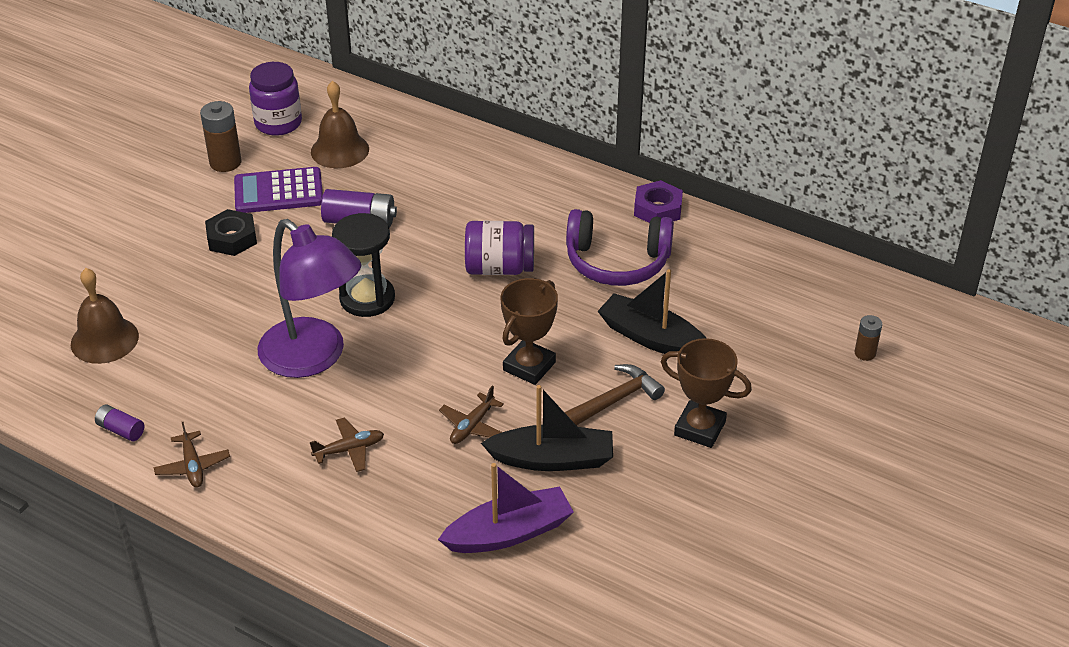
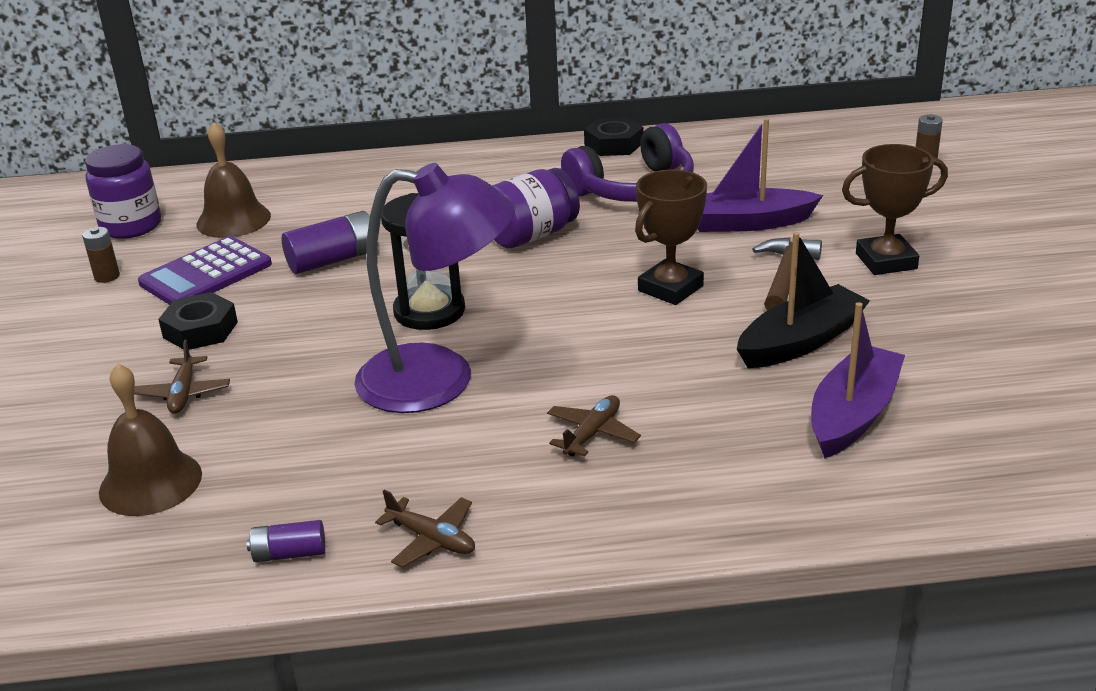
camera: 35 degrees left, 10 degrees down
(225, 162) = (107, 276): brown battery -> brown battery, size x0.58
(472, 426) = (687, 354): brown plane -> brown plane (184, 393)
(529, 366) = (670, 288): brown trophy -> brown trophy turned 45 degrees clockwise
(651, 338) = (746, 223): black boat -> purple boat
(658, 209) = (614, 144): purple nut -> black nut

